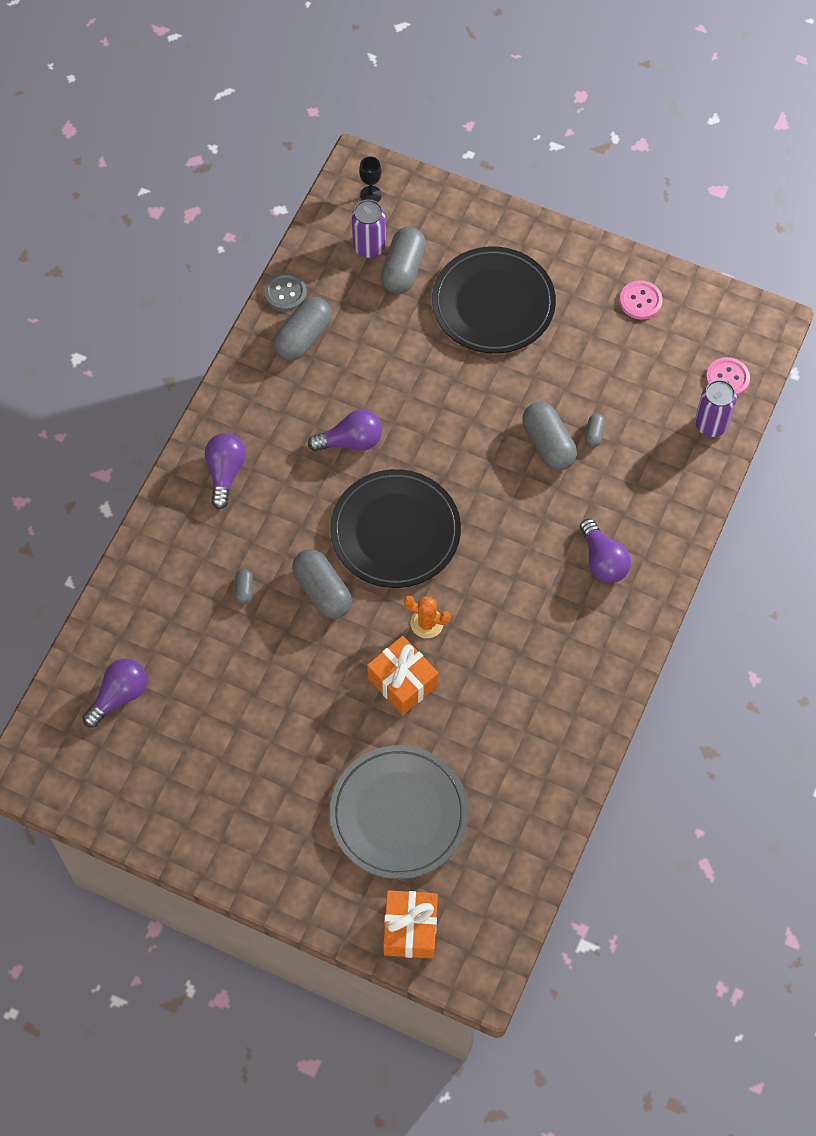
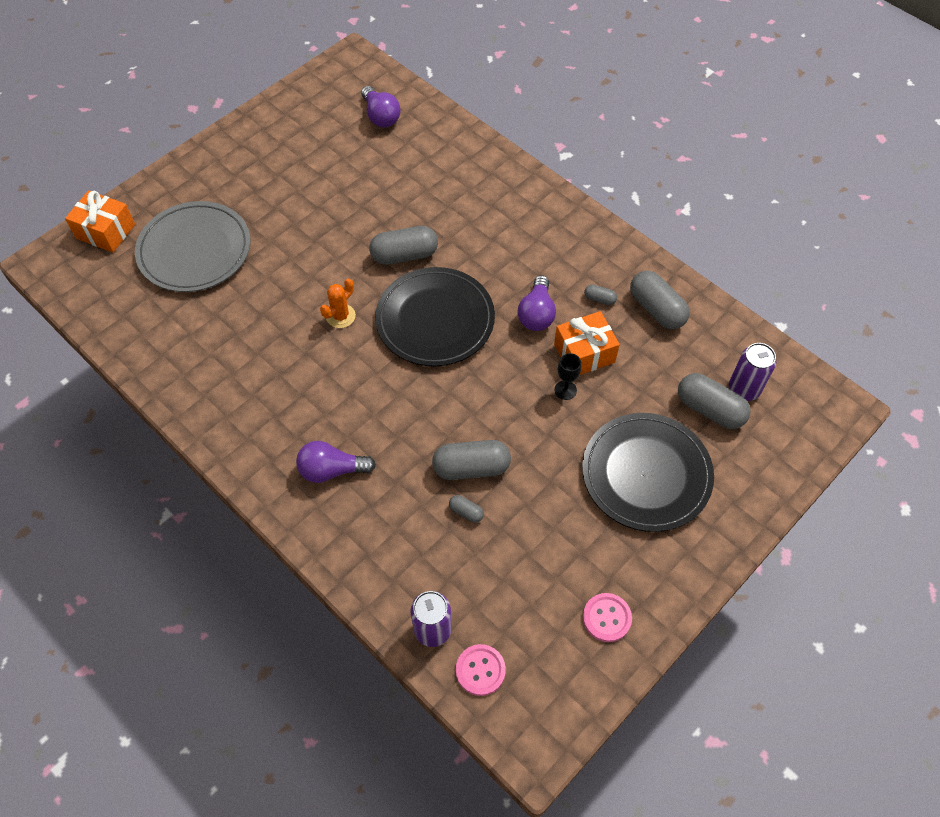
camera: 110 degrees right, 5 degrees down
(225, 473) = (541, 221): purple light bulb -> none
(244, 590) = (430, 207): grey capsule -> grey capsule (599, 299)
(285, 293) = (709, 309): grey button -> none
(371, 195) = (806, 408): black goblet -> black goblet (565, 390)
(402, 682) = (298, 284): orange gift -> orange gift (584, 353)

